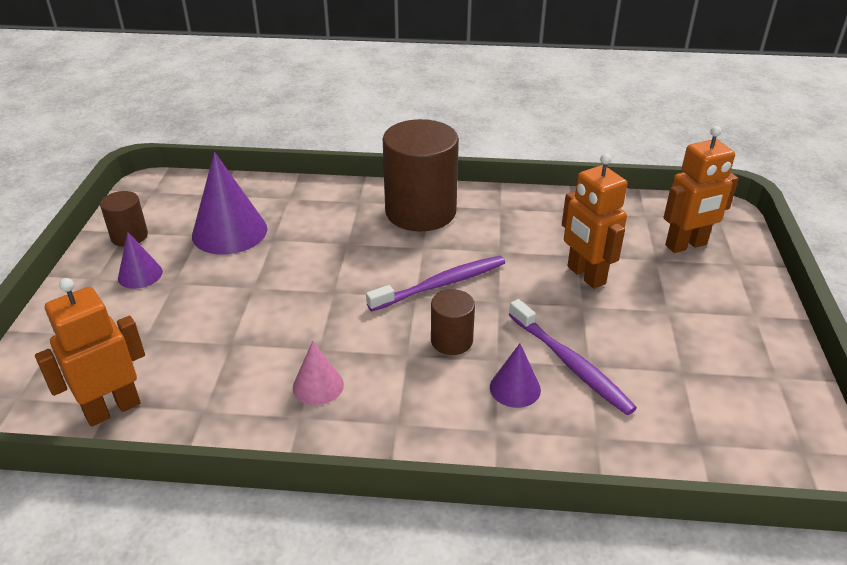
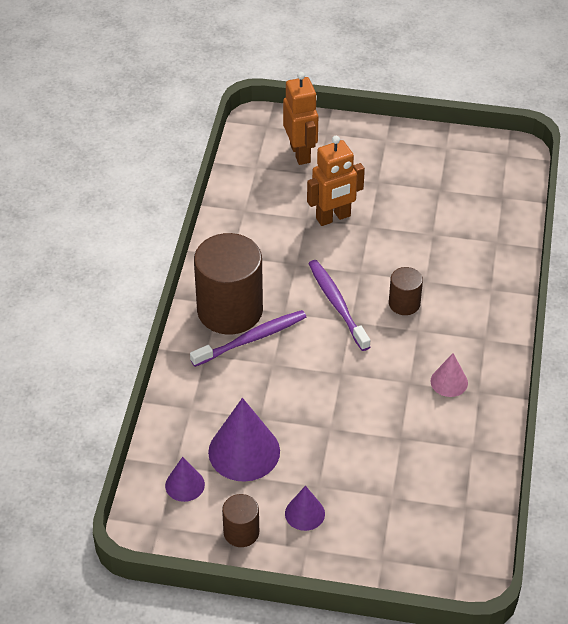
camera: 85 degrees left, 10 degrees up
(112, 409) = (470, 504): orange robot -> none
(515, 388) = (453, 275): purple cone -> purple cone (185, 485)
(570, 364) = (431, 243): purple toothbrush -> purple toothbrush (251, 339)

